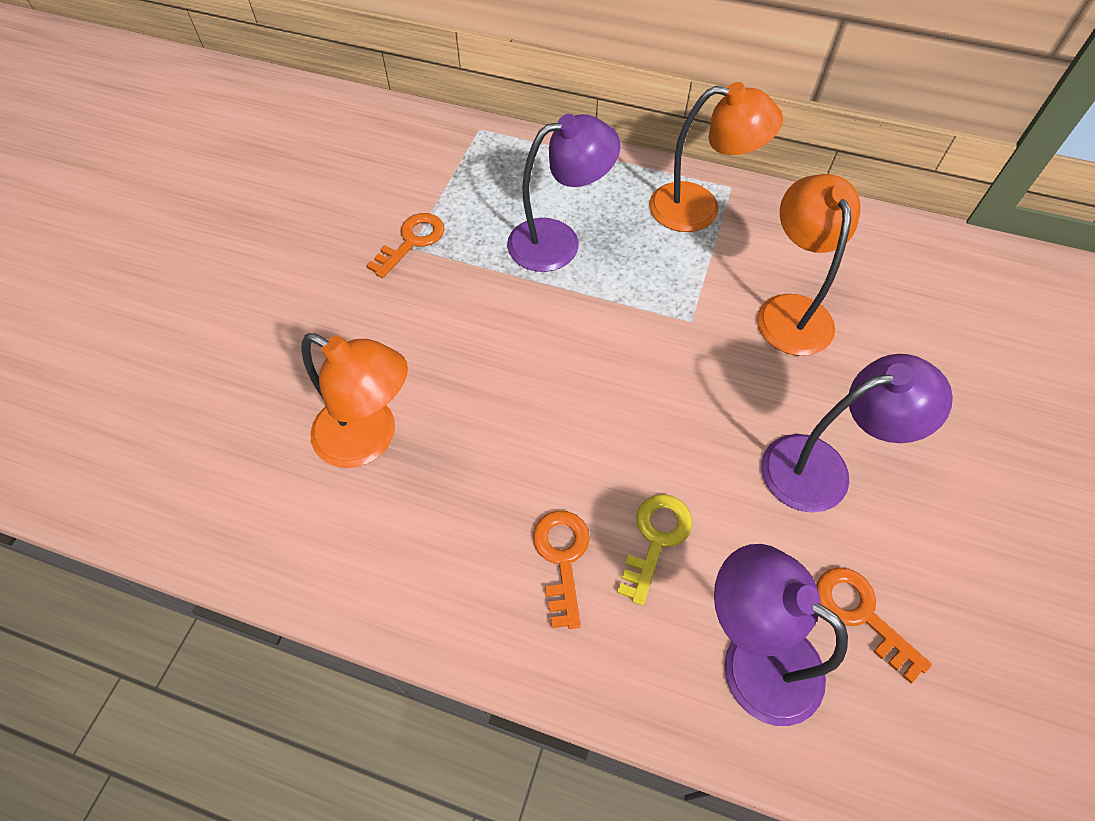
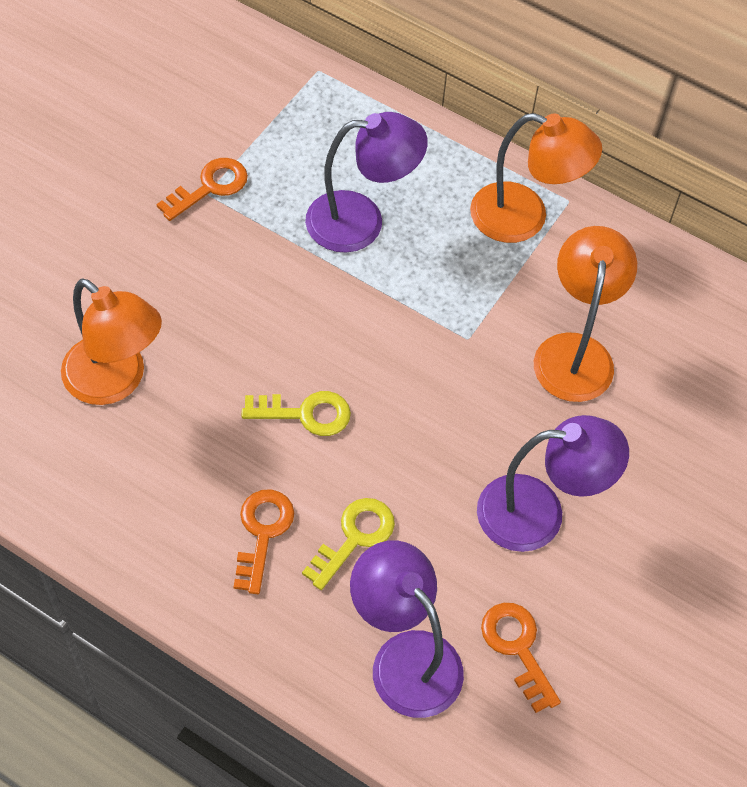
camera: 10 degrees right, 0 degrees up
(566, 426) = (305, 414): none -> yellow key

